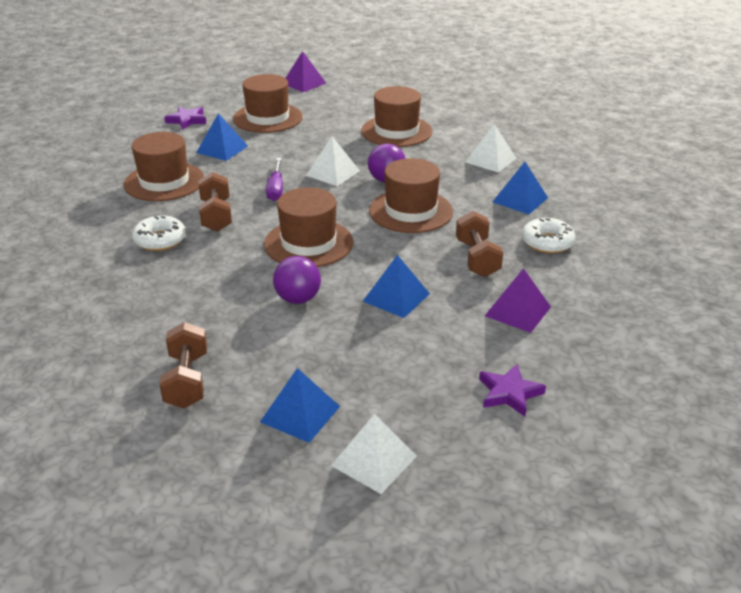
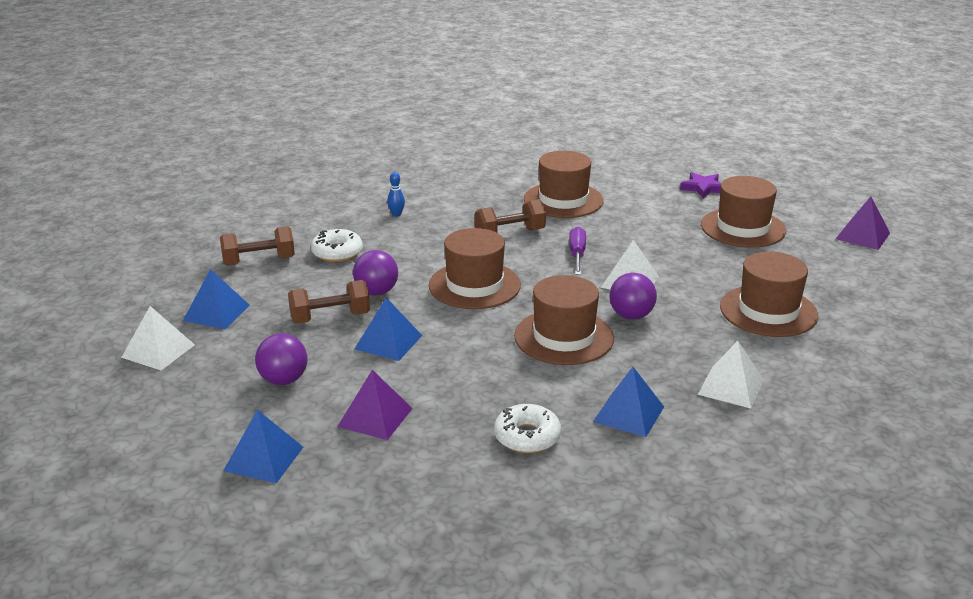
camera: 80 degrees right, 5 degrees down
(128, 276) = (396, 214): none -> blue bowling pin
(160, 240) = (457, 216): white donut -> white donut (337, 252)
(222, 149) = (648, 215): blue pyramid -> blue pyramid (264, 458)
(276, 189) = (577, 255): purple screwdriver -> purple screwdriver turned 105 degrees clockwise
(451, 363) = (283, 380): none -> purple ball
(477, 258) = (475, 386): brown dumbbell -> brown dumbbell (330, 318)
(509, 393) = (238, 415): purple star -> none

